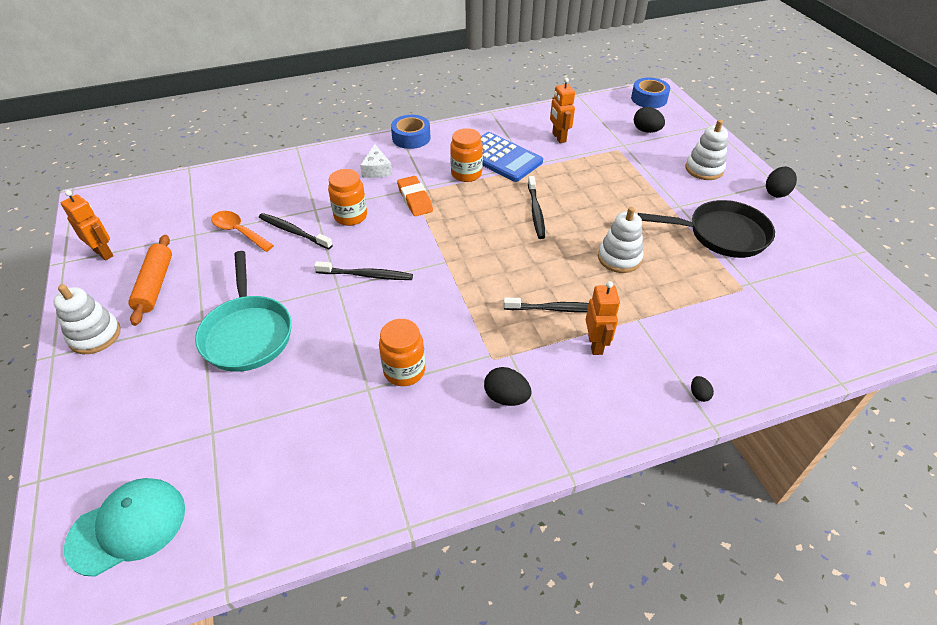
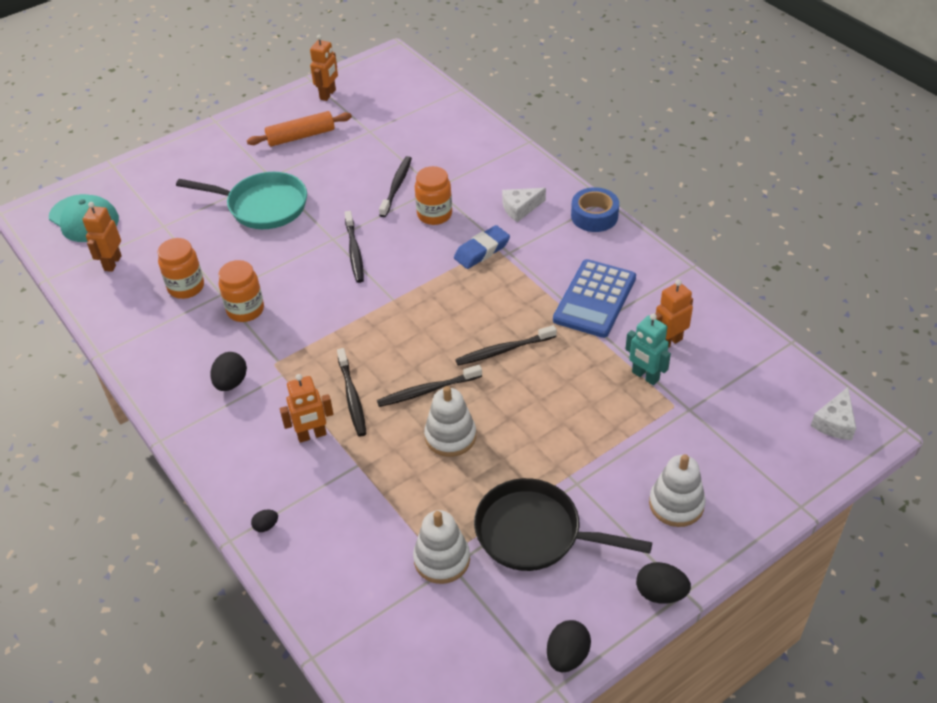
camera: 75 degrees right, 0 degrees up
(95, 335) = (239, 131): white stacking toy -> white stacking toy (442, 559)
(238, 231) = (383, 154): orange spoon -> none
(245, 497) = (112, 263): none -> orange robot
(247, 333) = (262, 206): turquoise pan -> turquoise pan turned 135 degrees counterclockwise
(415, 199) = (482, 251): orange eraser -> blue eraser
(466, 174) = (547, 278): orange jar -> orange jar (186, 287)
(565, 262) = (427, 391): none -> black toothbrush
(587, 154) = (645, 376): none -> turquoise robot
(646, 131) = (740, 430): black egg -> black egg (567, 656)
(649, 99) = (834, 422): blue tape -> white cheese
(722, 234) = (535, 533): black pan -> black pan turned 120 degrees clockwise

